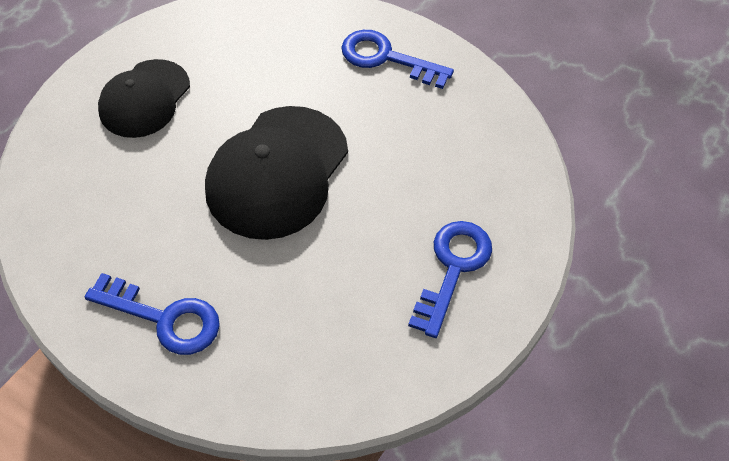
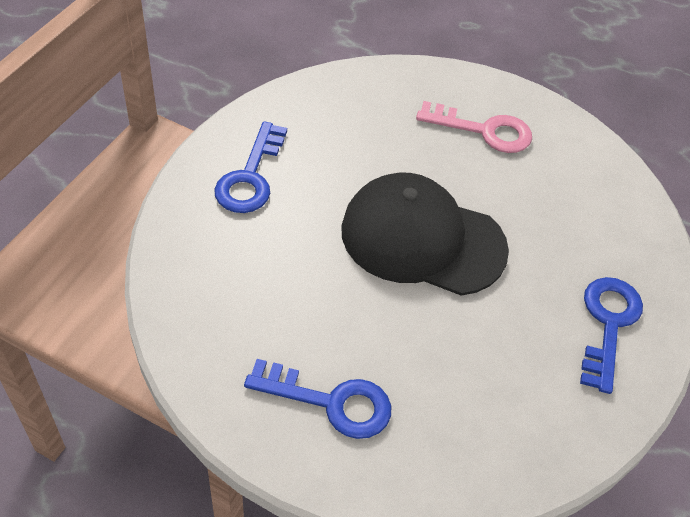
camera: 80 degrees right, 5 degrees down
(144, 99) = (484, 130): black cap -> pink key

